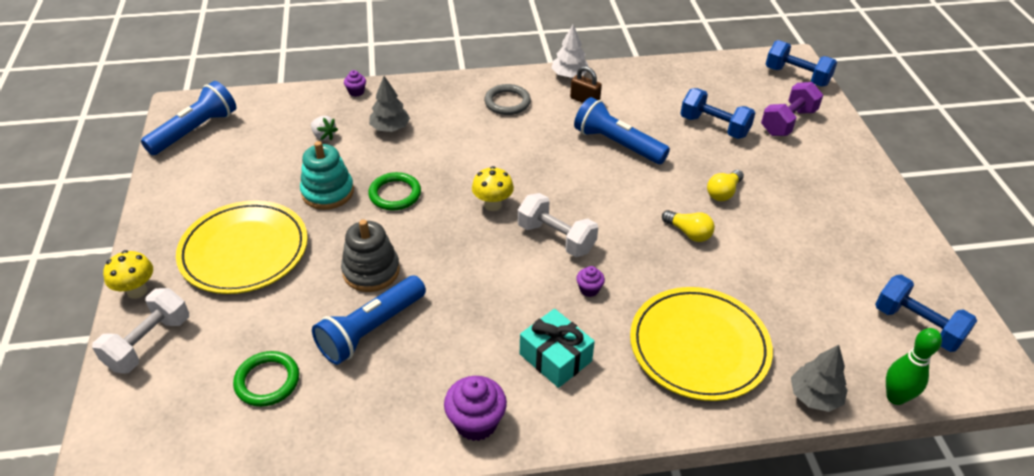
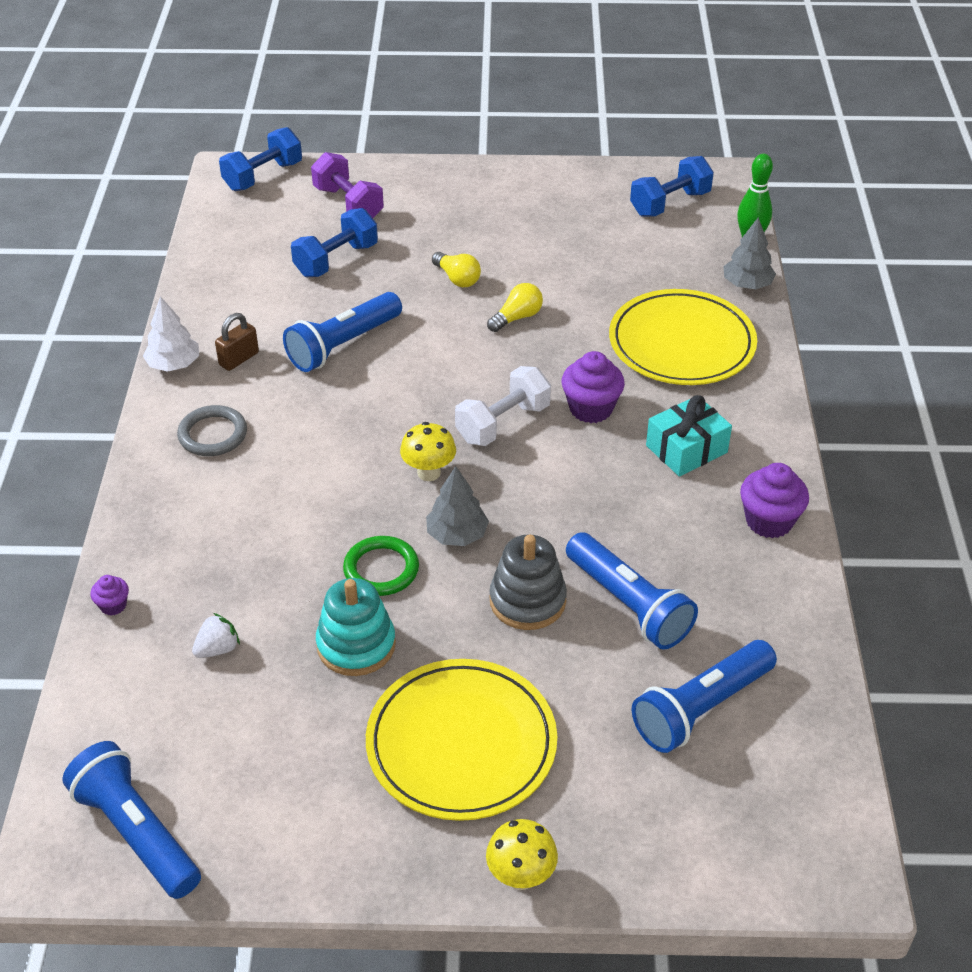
camera: 80 degrees left, 0 degrees up
(149, 343) = (625, 848): white dumbbell -> none
(267, 381) = (701, 708): green ring -> blue flashlight
(390, 128) = (226, 567): grey tree -> grey tree (457, 535)
(589, 289) = (591, 408): purple cupcake -> purple cupcake, size x1.90

